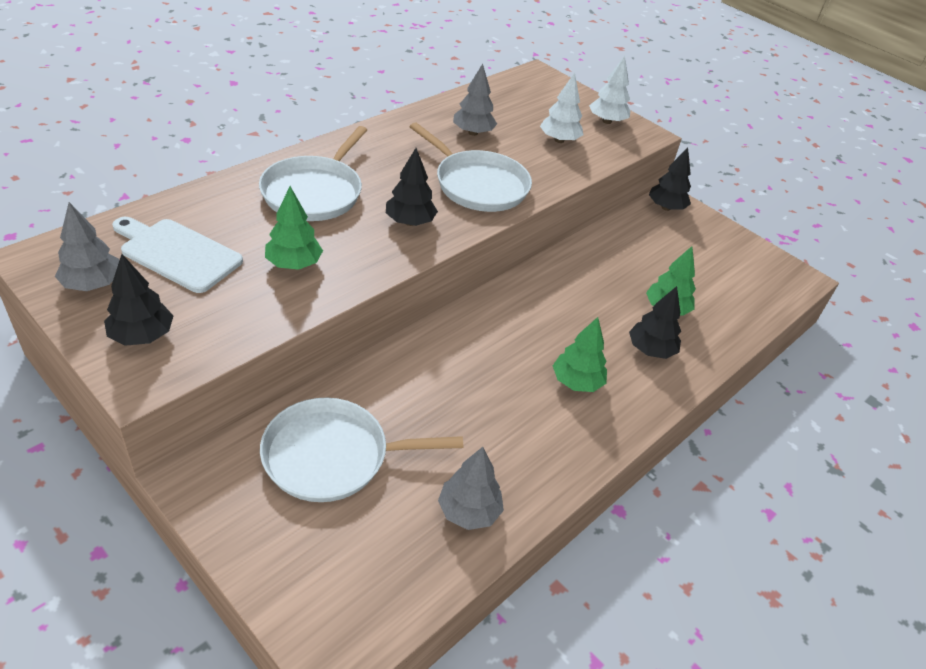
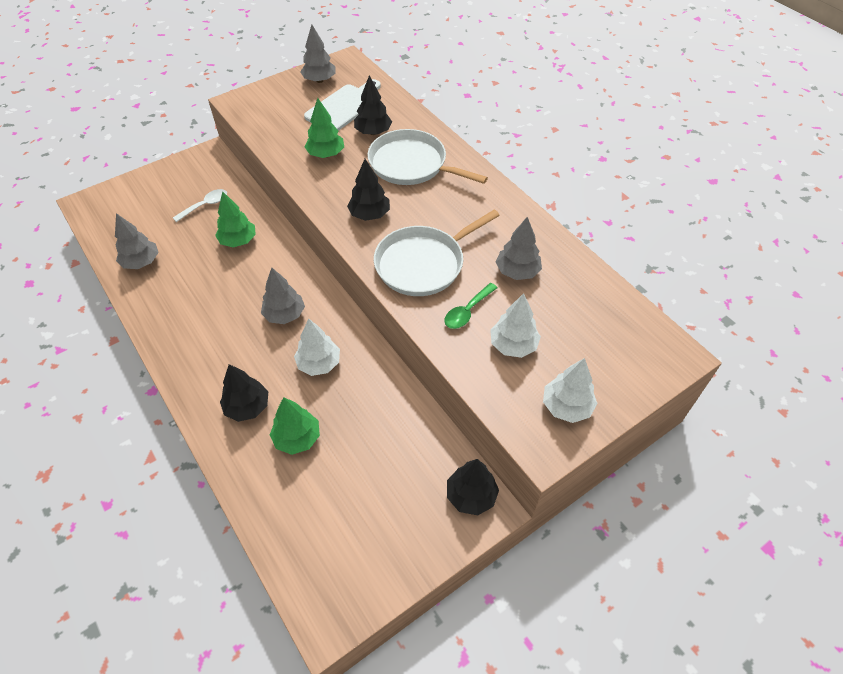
camera: 105 degrees right, 10 degrees up
(142, 336) = (271, 100): black tree -> black tree (373, 132)
(333, 456) = (205, 205): white pan -> white spoon
(522, 336) = (285, 314): none -> grey tree
(531, 161) = (467, 311): none -> green spoon
(576, 382) = (226, 341): green tree -> green tree (238, 241)
(578, 302) = (319, 363): none -> white tree

